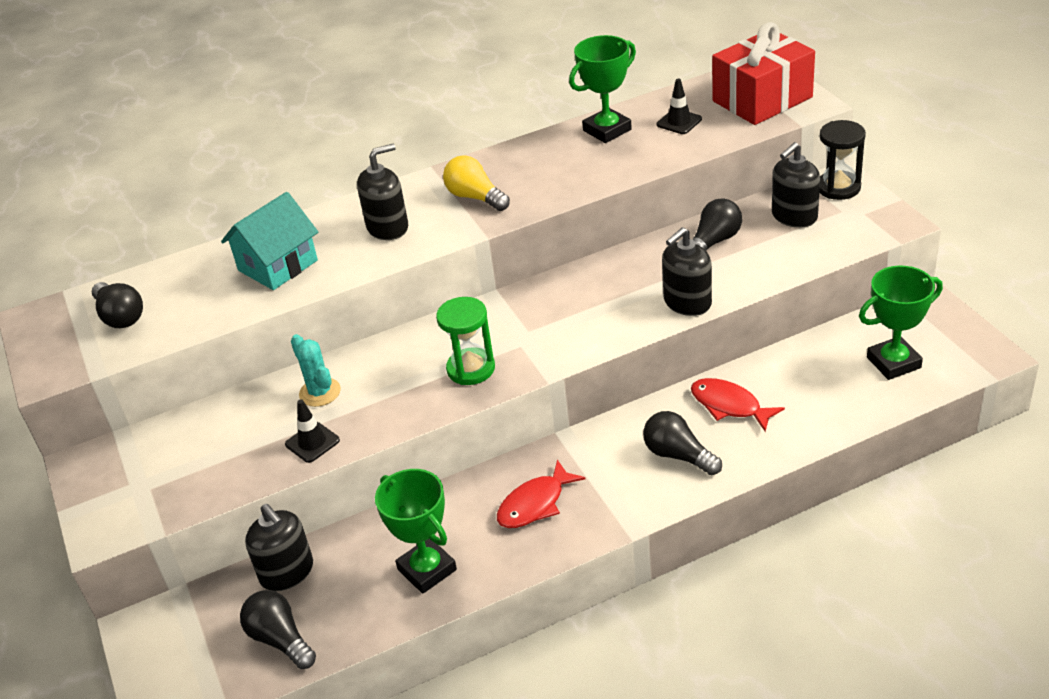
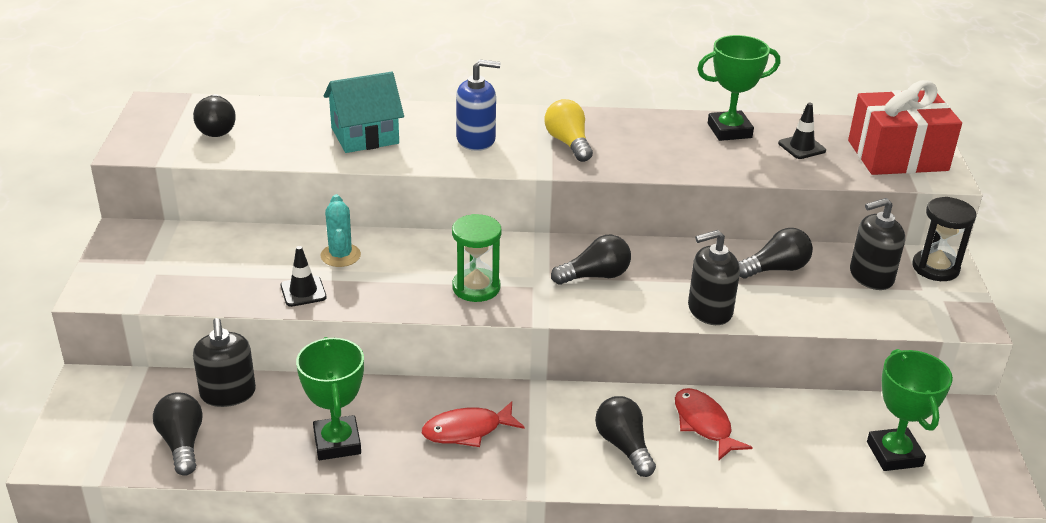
camera: 20 degrees right, 5 degrees down
(388, 227) = (476, 140): black soap dispenser -> blue soap dispenser
(567, 313) = (595, 276): none -> black light bulb
(893, 362) = (894, 454): green trophy -> green trophy turned 75 degrees clockwise

